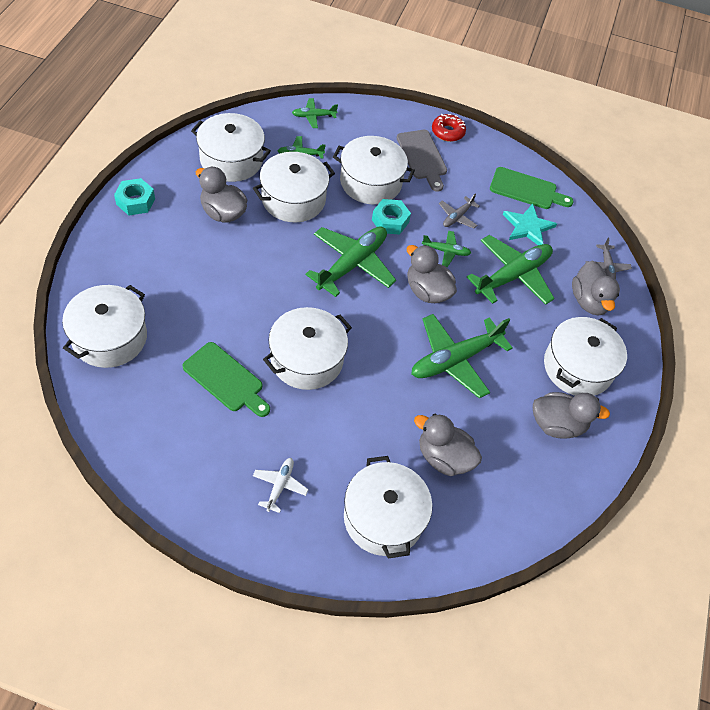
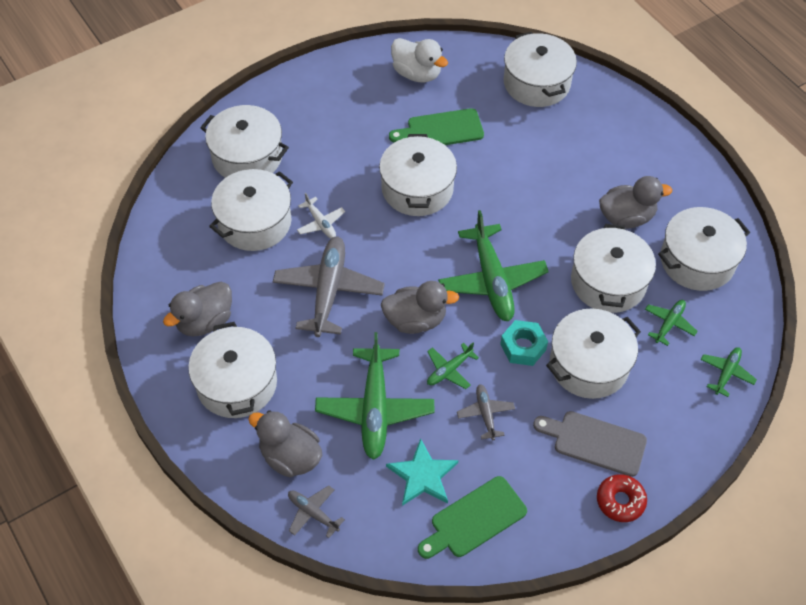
camera: 135 degrees right, 0 degrees up
(135, 201) = (682, 162): turquoise nut -> none
(166, 441) = (417, 74): none -> white duck
(280, 486) = (326, 114): white plane -> white plane (320, 223)
(443, 457) = (254, 222): grey duck -> white pot
(455, 360) = (328, 291): green plane -> grey plane

